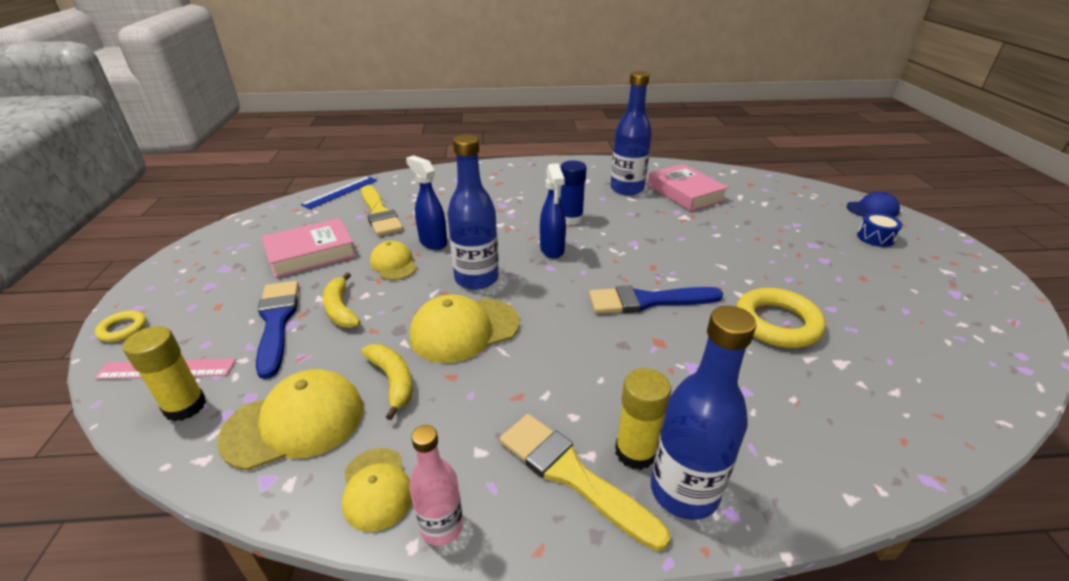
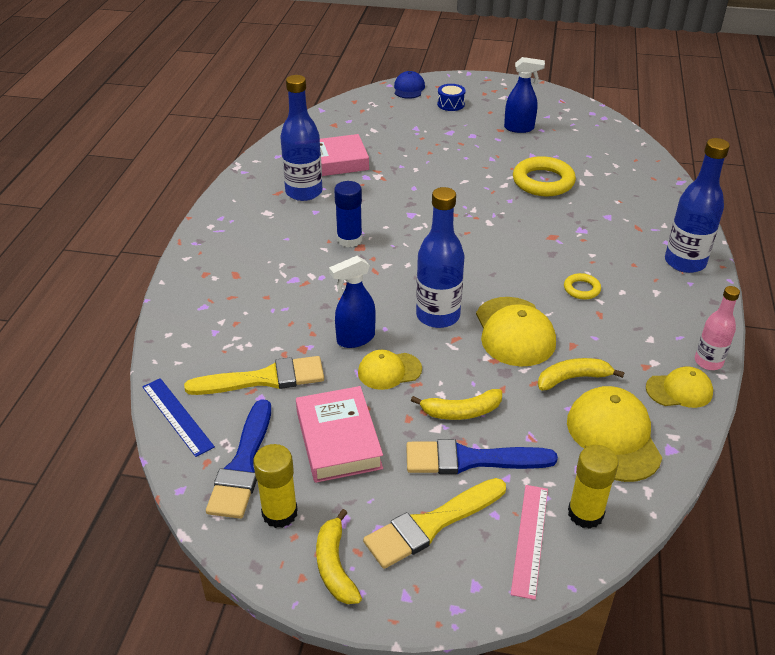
camera: 75 degrees left, 5 degrees up
(123, 329) = (449, 598): yellow ring -> yellow ring (581, 289)
(181, 272) = (335, 566): none -> yellow banana
(552, 250) = (404, 262): blue spray bottle -> blue spray bottle (519, 128)
(571, 475) = (671, 302): yellow brush -> yellow brush (431, 525)
(635, 452) = (655, 273): yellow glue stick -> yellow glue stick (279, 513)
(647, 301) = (501, 229): blue brush -> blue brush (243, 465)

